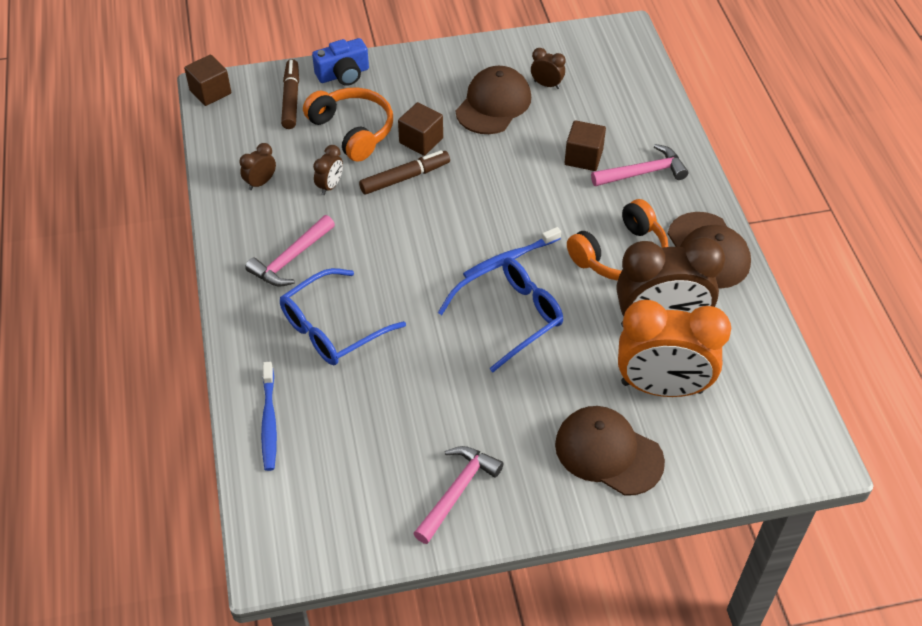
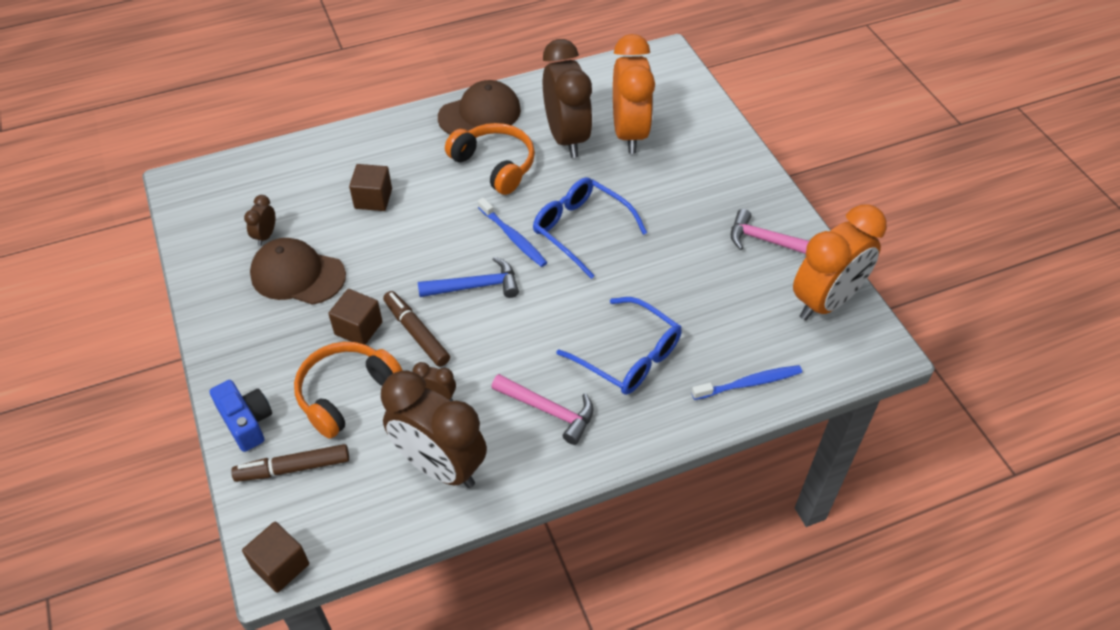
camera: 100 degrees left, 0 degrees up
(260, 182) = (440, 466): brown clock -> brown clock, size x2.40
(353, 525) = (826, 301): none -> orange clock
(451, 223) = (475, 286): none -> blue hammer
(608, 452) = (700, 158): brown cap -> none
(643, 173) = (390, 157): pink hammer -> none

